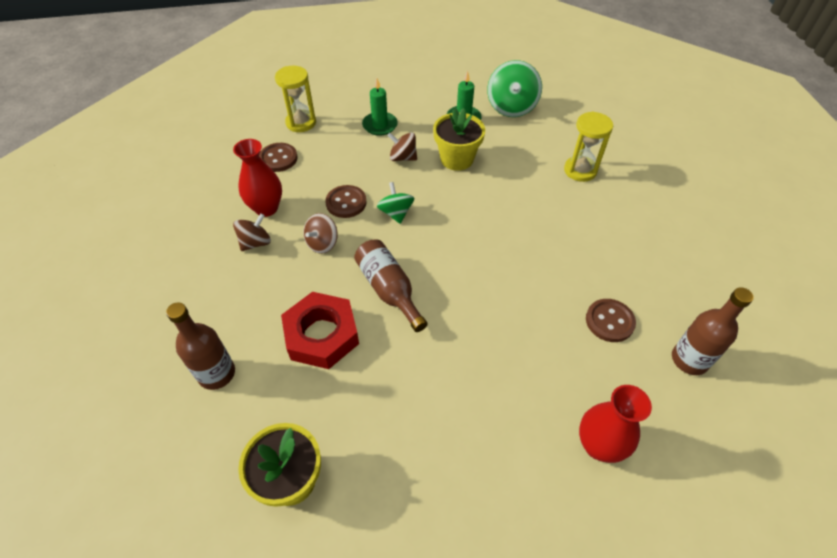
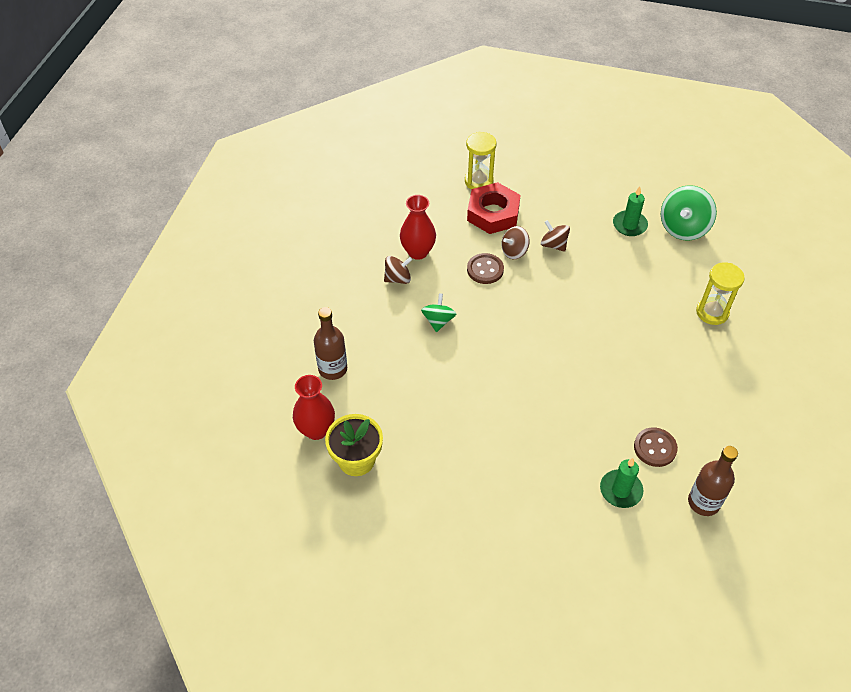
camera: 25 degrees right, 0 degrees up
(278, 158) = (445, 210): brown button -> none
(322, 243) = (450, 298): brown spinning top -> brown spinning top (514, 251)
(322, 335) = (419, 370): red nut -> red nut (493, 213)
(380, 125) = (548, 206): green candle -> green candle (620, 490)
(389, 290) = (486, 355): brown bottle -> none
(396, 213) = (523, 293): green spinning top -> green spinning top (438, 321)
(457, 159) = (602, 262): yellow flower pot -> none
(598, 445) = (588, 529): red vase -> red vase (316, 430)

